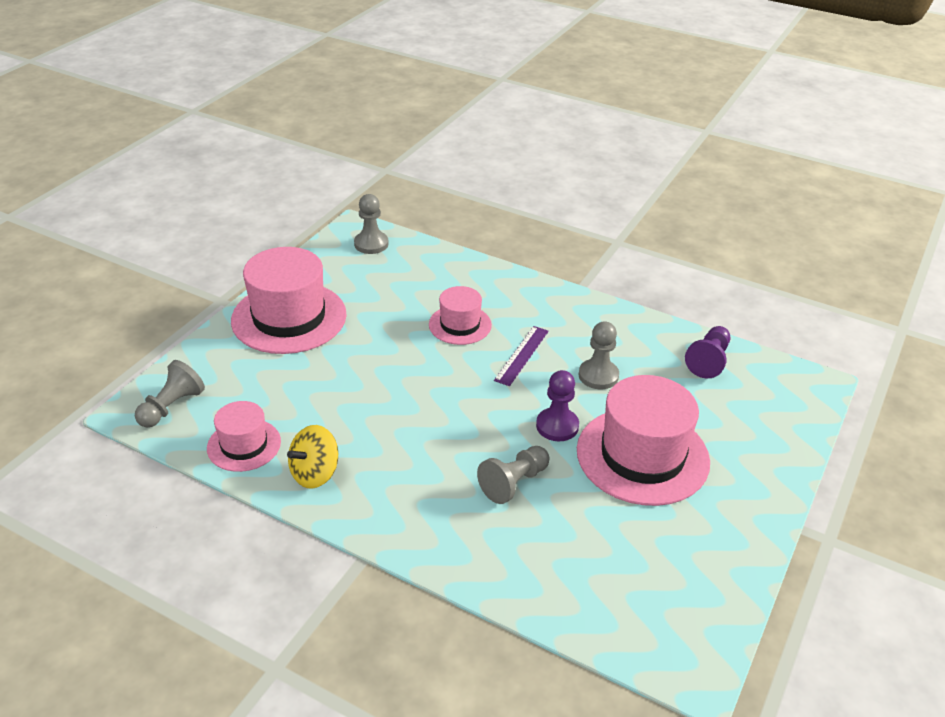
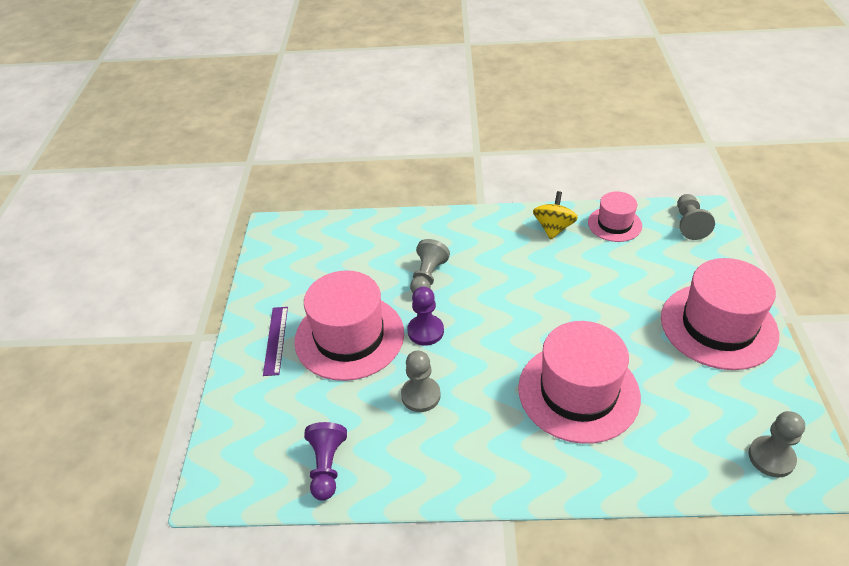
camera: 155 degrees right, 5 degrees up
(460, 325) = (578, 392): pink hat -> pink hat, size x1.82
(522, 355) = (499, 385): purple ruler -> purple ruler (276, 340)

